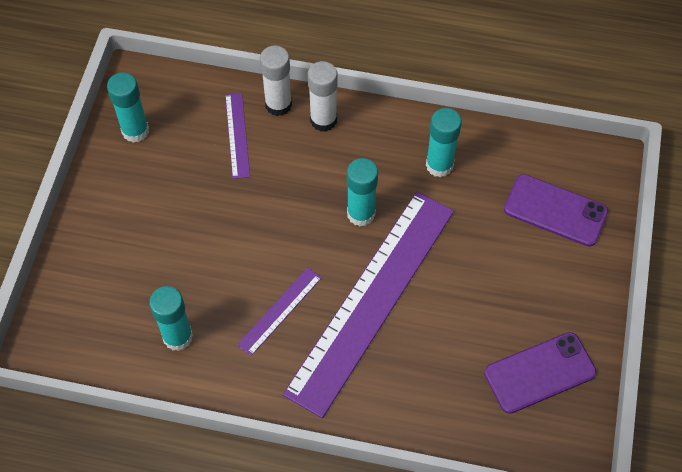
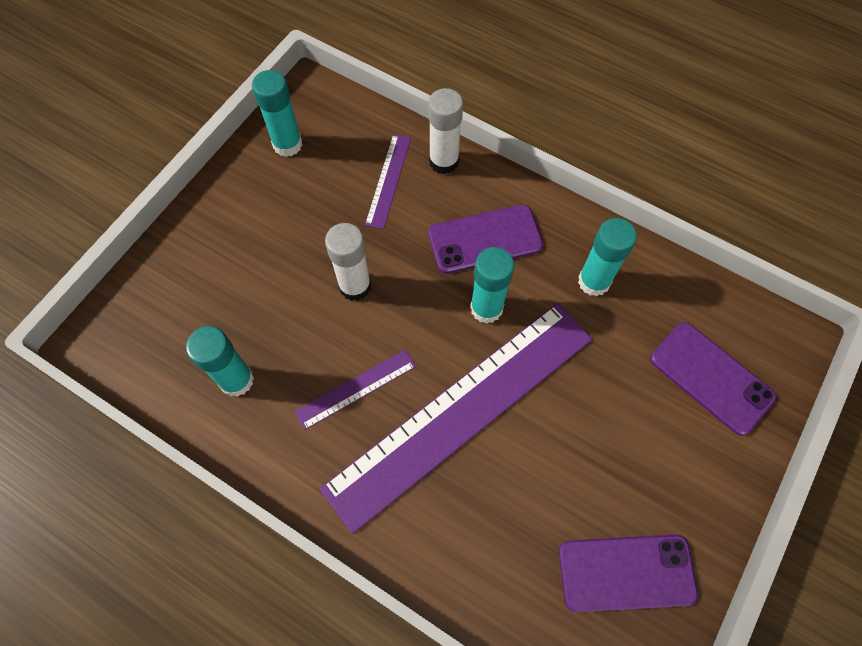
camera: 20 degrees right, 5 degrees up
(323, 120) = (485, 192): white glue stick -> white glue stick (355, 286)
(338, 159) = (485, 239): none -> purple phone

